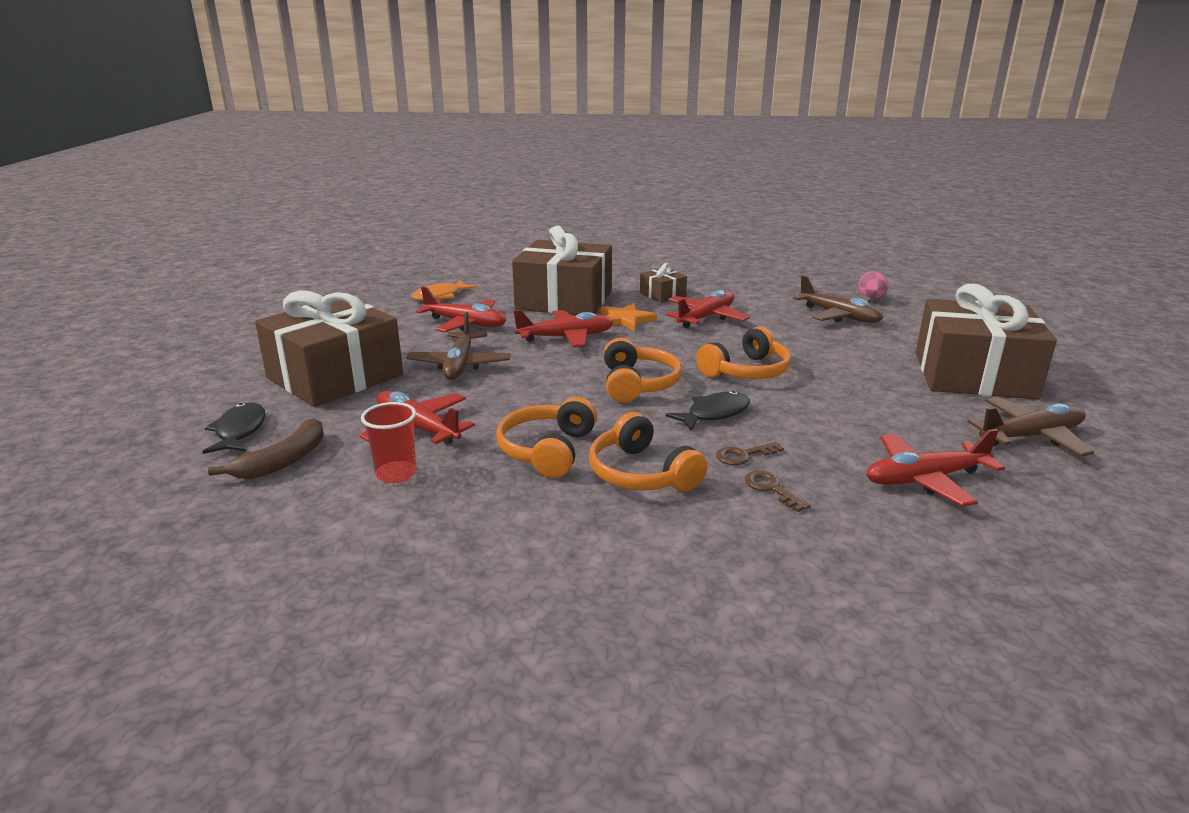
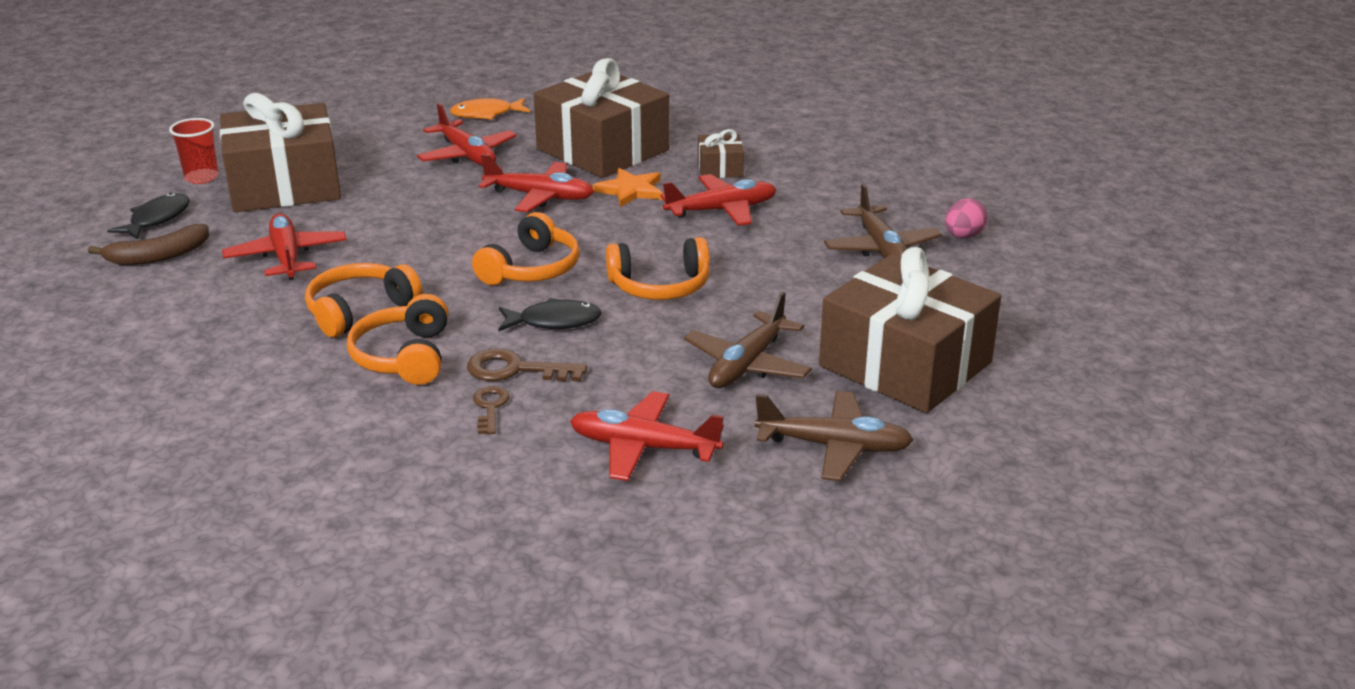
camera: 30 degrees right, 5 degrees up
(396, 474) = (221, 294): red cup -> red cup (201, 178)
(459, 365) = (401, 202): brown plane -> brown plane (747, 364)
(743, 455) = (516, 370): brown key -> brown key, size x1.55

